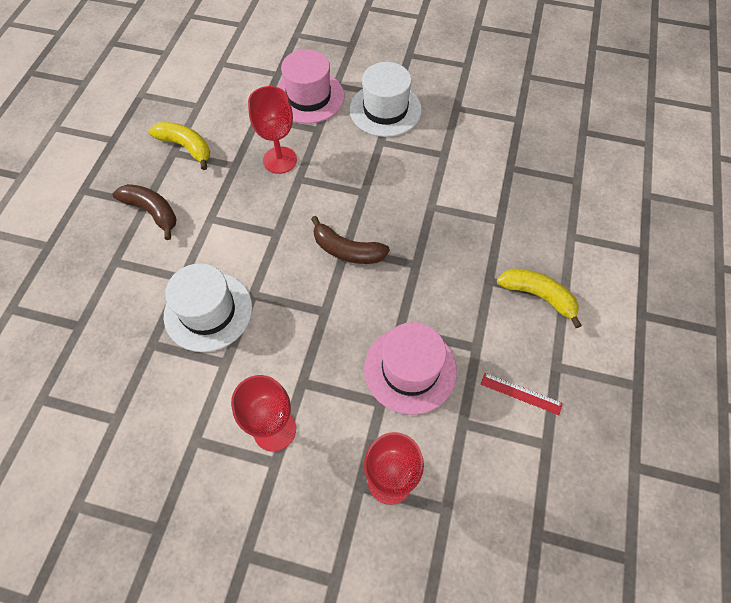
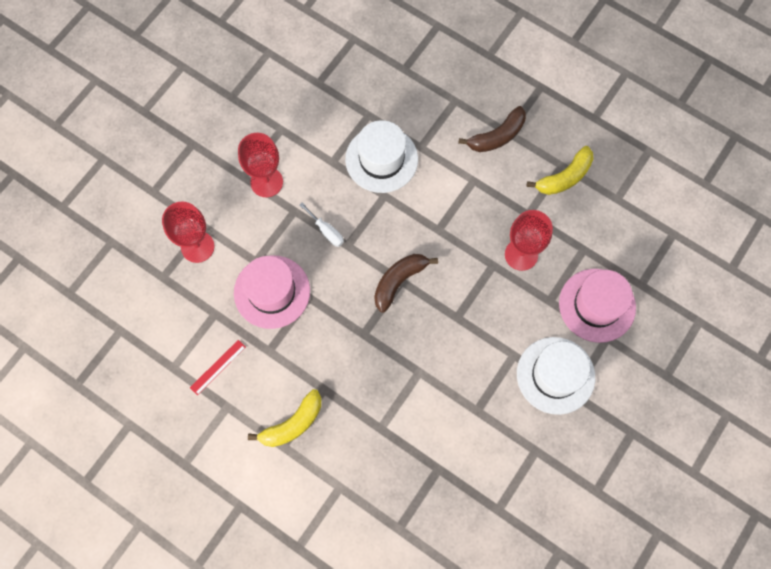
camera: 110 degrees right, 10 degrees up
(316, 338) = (326, 231): none -> white screwdriver

